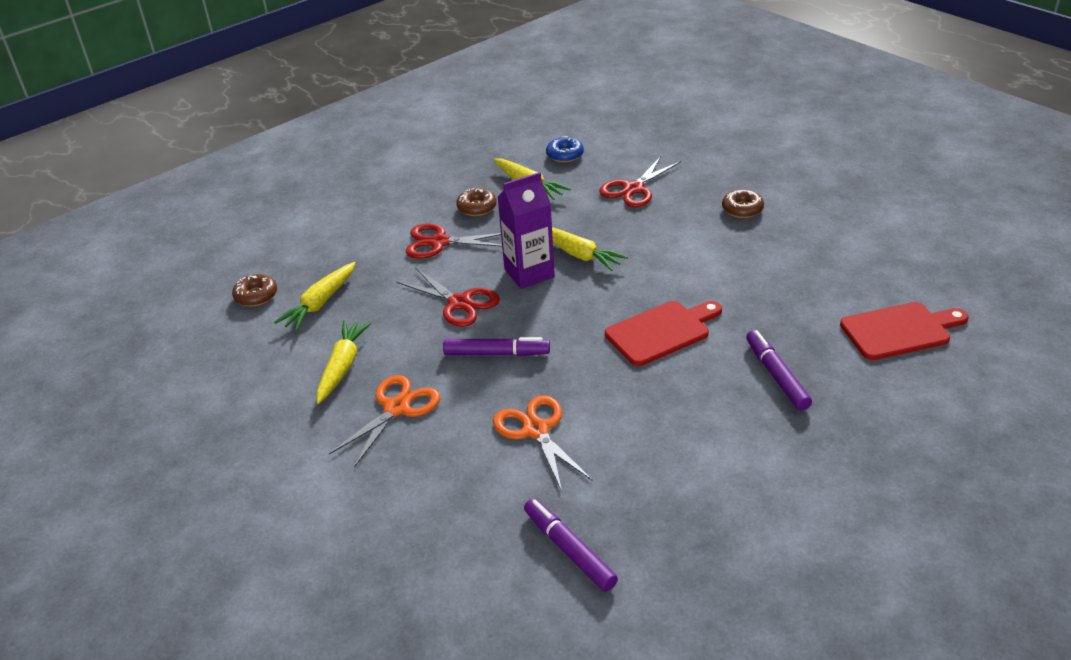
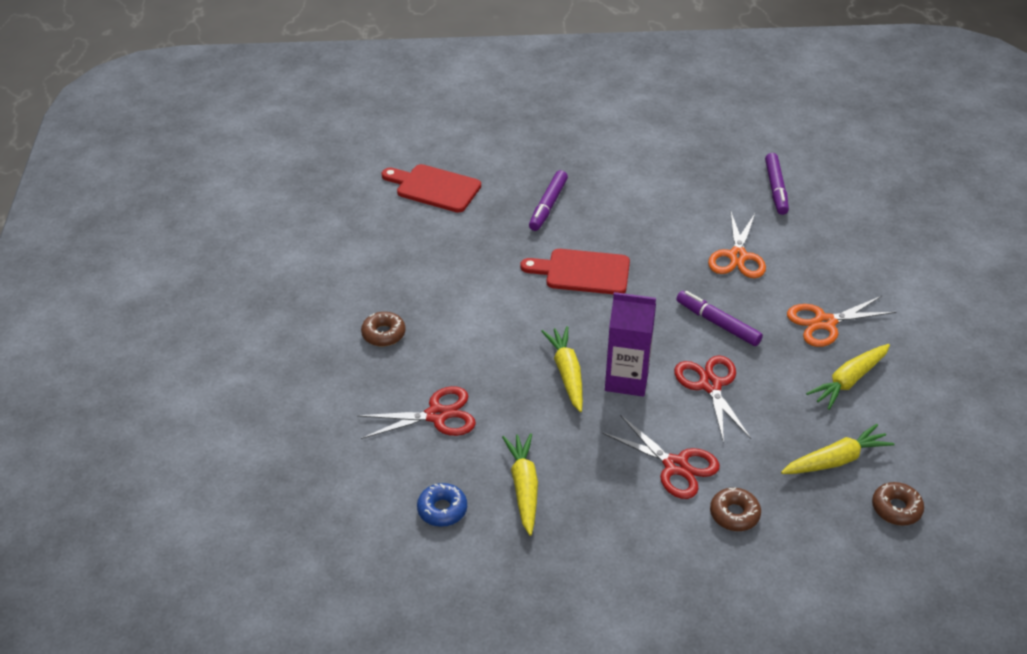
camera: 145 degrees left, 5 degrees up
(477, 207) = (602, 490): brown donut -> brown donut (734, 514)

